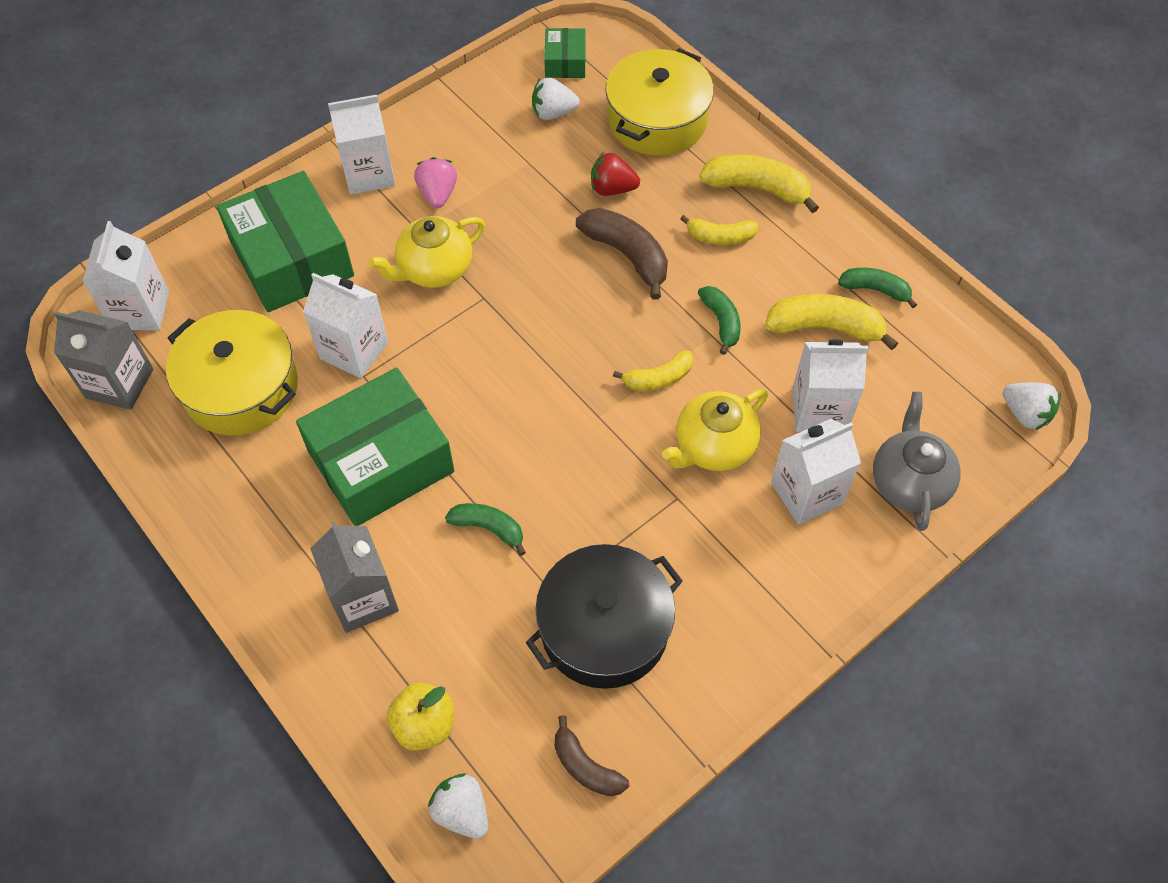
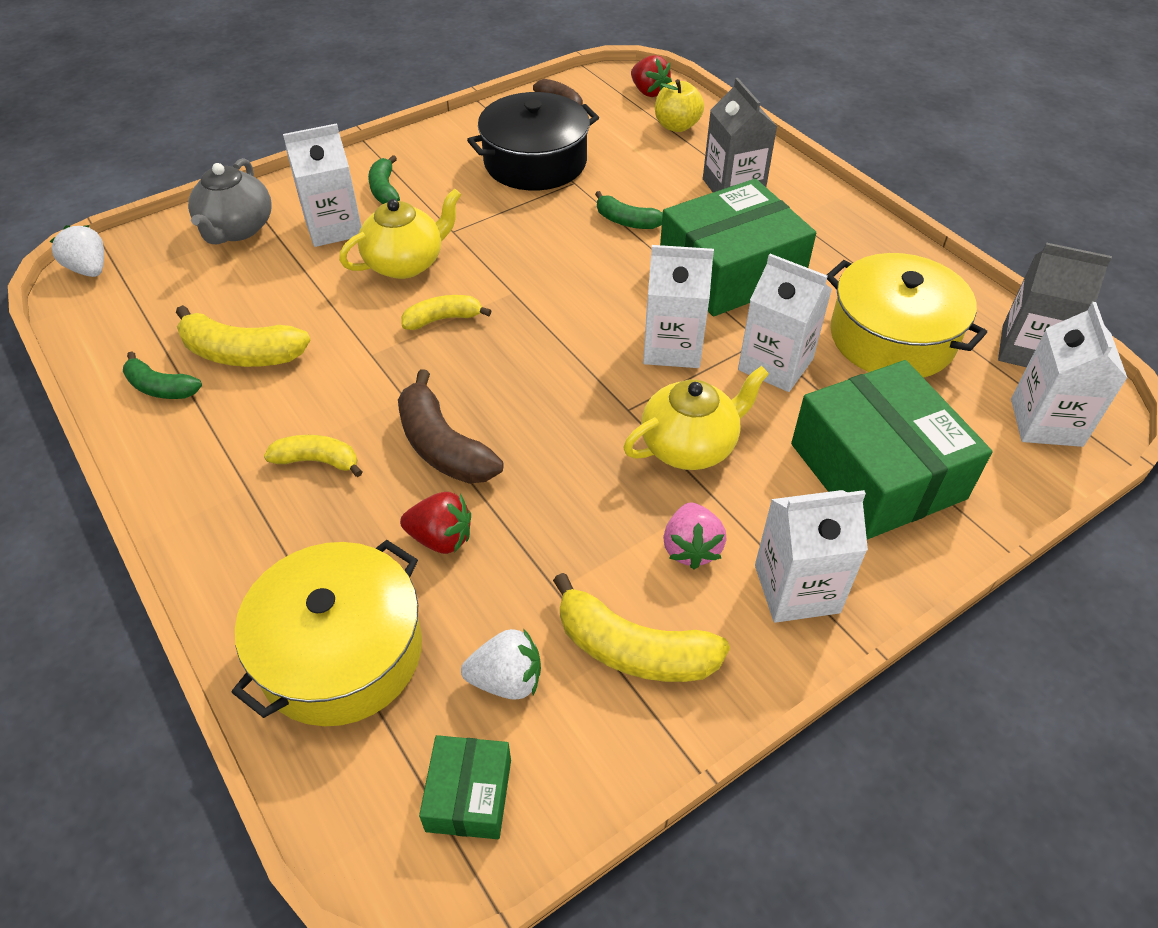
camera: 175 degrees left, 10 degrees down
(462, 811) = (648, 92): white strawberry -> red strawberry
(721, 322) = (355, 366): green banana -> green banana (384, 190)
(757, 188) = (238, 524): yellow banana -> yellow banana (633, 649)
(819, 410) = (289, 284): white carton -> white carton (672, 347)

